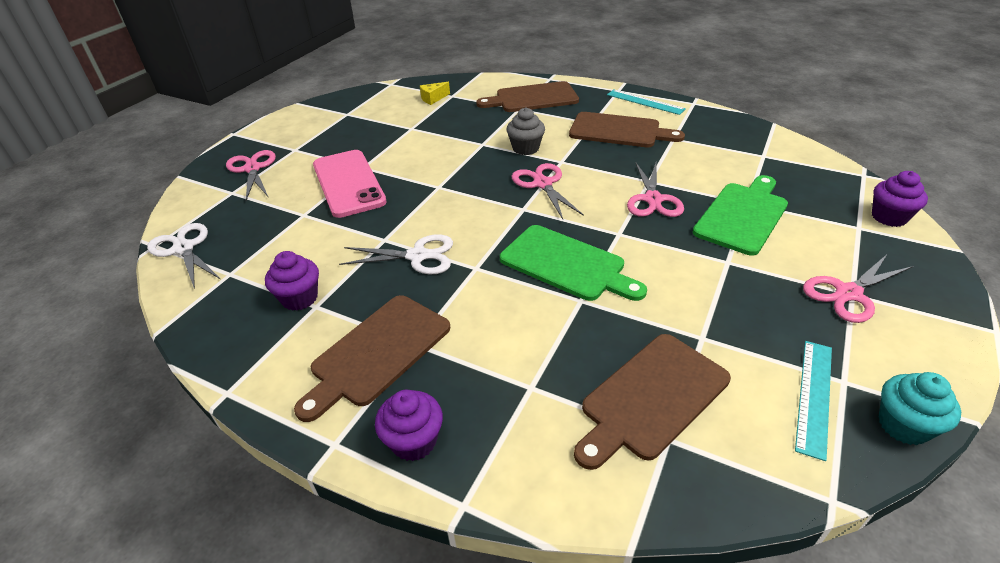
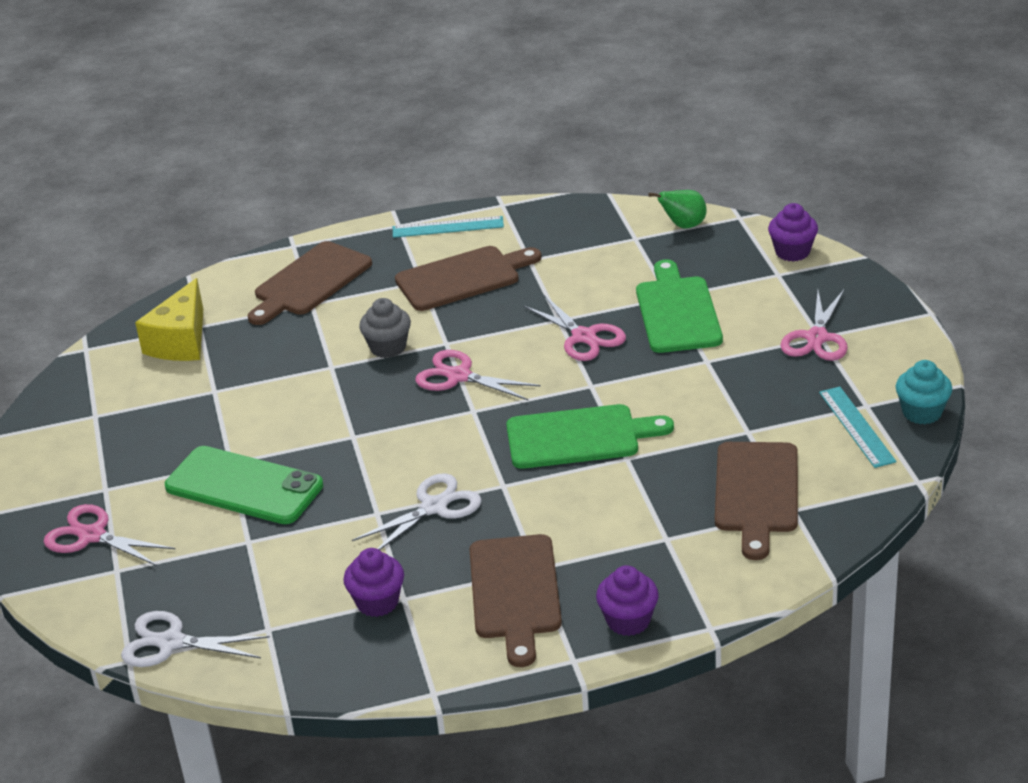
camera: 40 degrees left, 5 degrees down
(348, 183) = (244, 486): pink phone -> green phone
(433, 99) = (181, 341): yellow cheese -> yellow cheese, size x1.96
(810, 162) = (683, 226): none -> green pear

